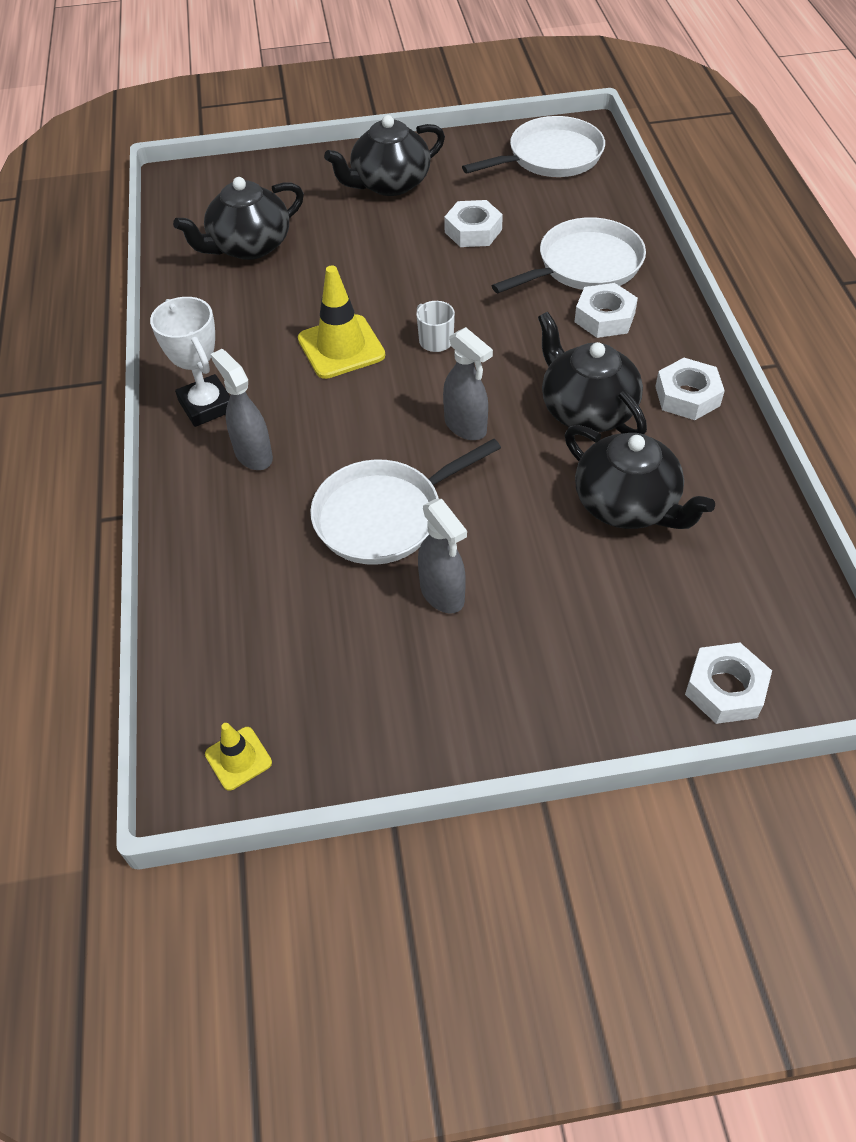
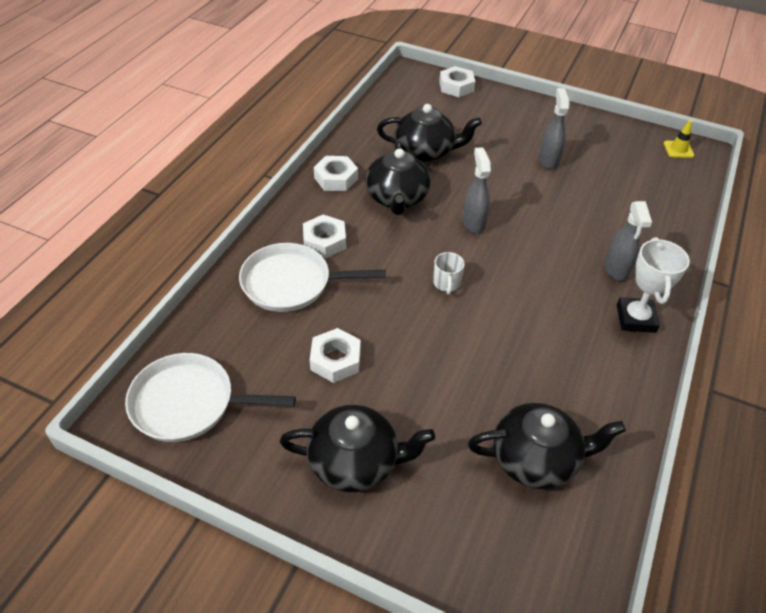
camera: 150 degrees left, 5 degrees down
(341, 347) = (515, 313): yellow traffic cone -> none
(384, 516) = (555, 203): white pan -> none
(627, 504) = (425, 151): black teapot -> black teapot turned 105 degrees clockwise

